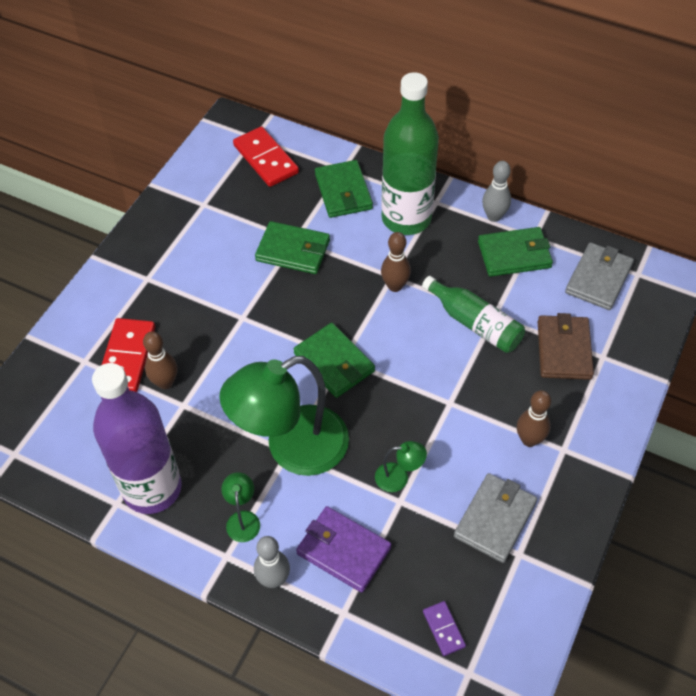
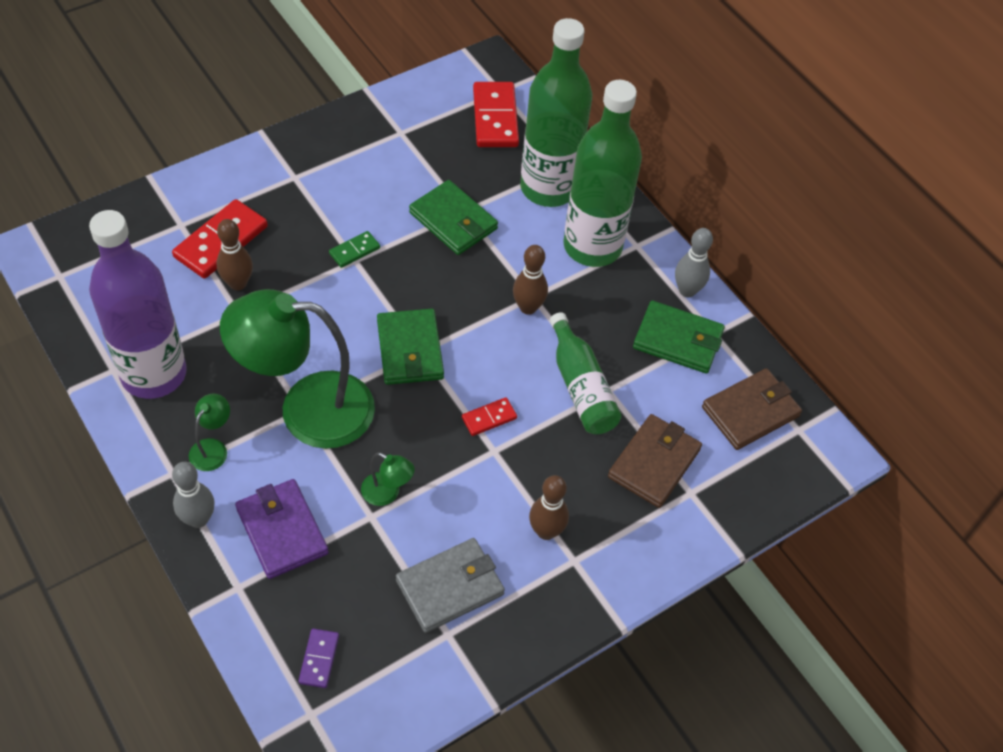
camera: 25 degrees right, 0 degrees up
(236, 310) = (354, 251): none -> green domino
(343, 192) = (548, 188): green wallet -> green bottle
(428, 381) = (489, 418): none -> red domino
(598, 279) = (750, 412): grey wallet -> brown wallet

